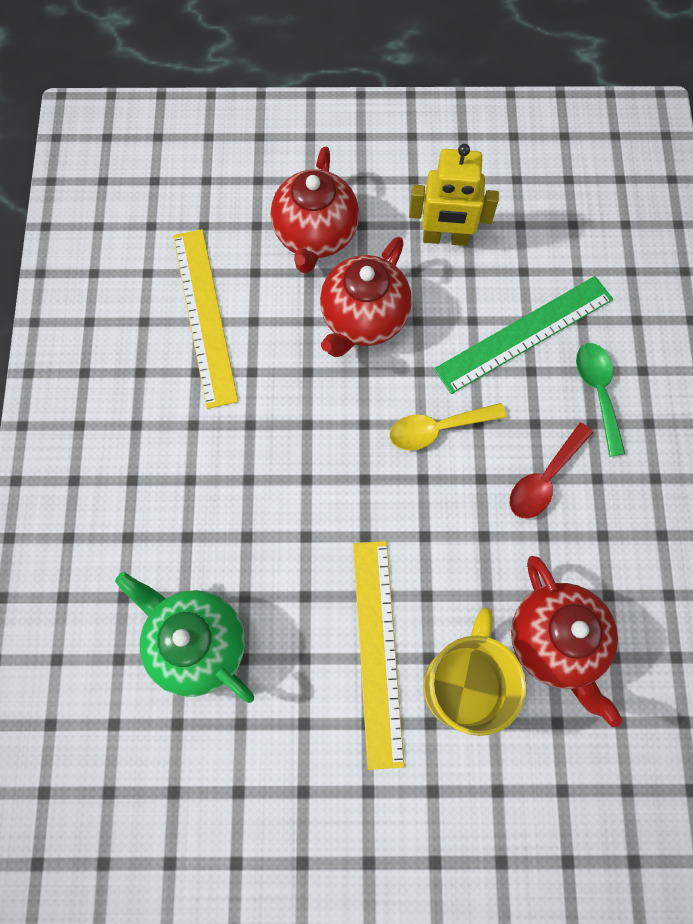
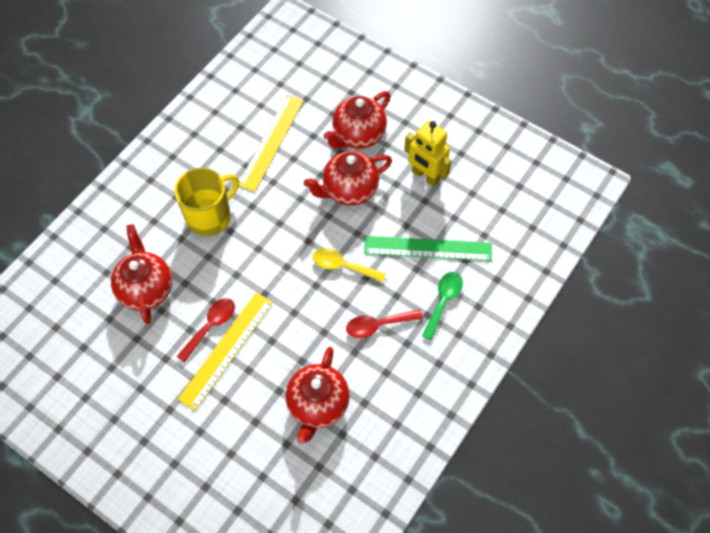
camera: 35 degrees right, 10 degrees down
(197, 643) = (146, 289): green teapot -> red teapot
(330, 633) = (210, 326): none -> red spoon
(463, 683) = (255, 393): yellow mug -> yellow mug (210, 216)

